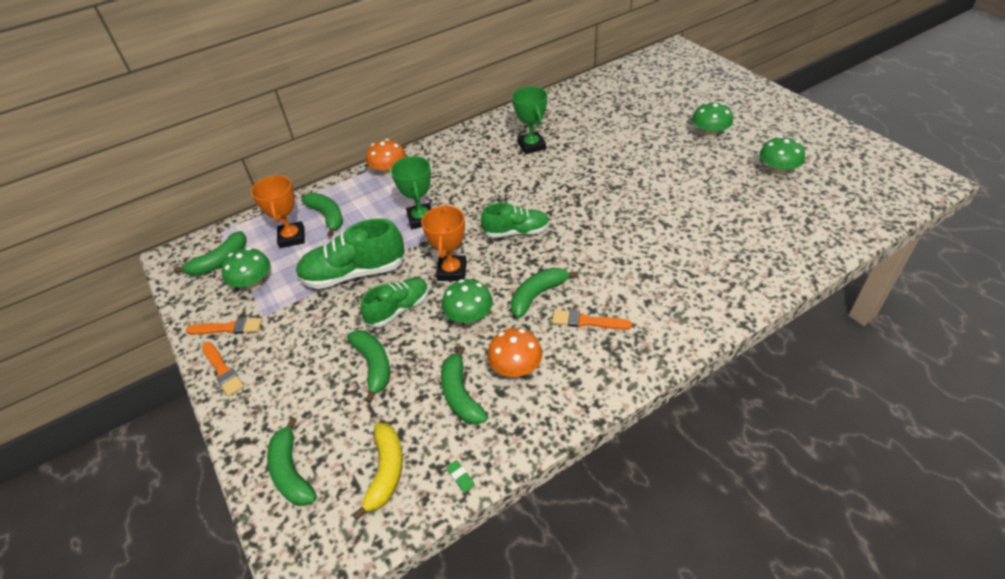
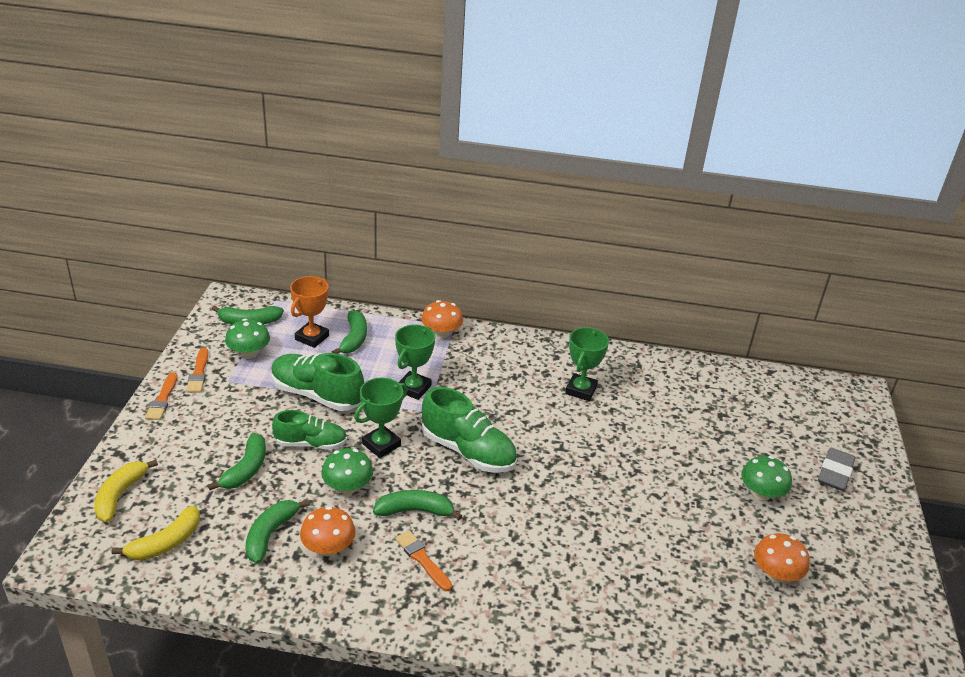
camera: 35 degrees right, 10 degrees down
(228, 328) = (198, 373): orange brush -> orange brush turned 45 degrees clockwise
(291, 472) = (120, 495): green banana -> yellow banana
(452, 271) = (381, 445): orange trophy -> green trophy
(460, 477) = (200, 586): green eraser -> none
(516, 232) = (468, 451): green shoe -> green shoe, size x1.54
(726, 98) = (835, 473): none -> grey eraser
(777, 171) = (776, 574): green mushroom -> orange mushroom

